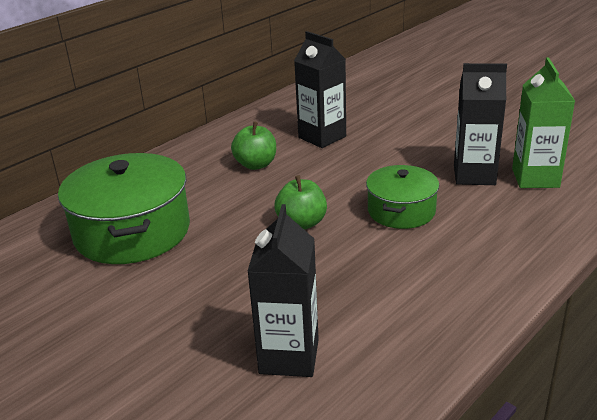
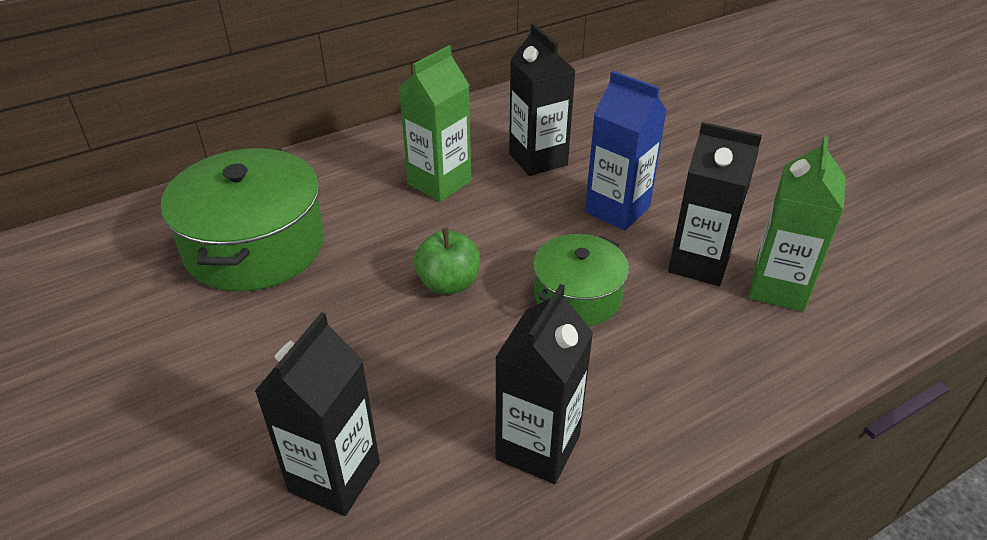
camera: 15 degrees right, 10 degrees up
(256, 165) = (439, 183): green apple -> green carton
(398, 156) = (617, 210): none -> blue carton
(427, 303) = (538, 447): none -> black carton

